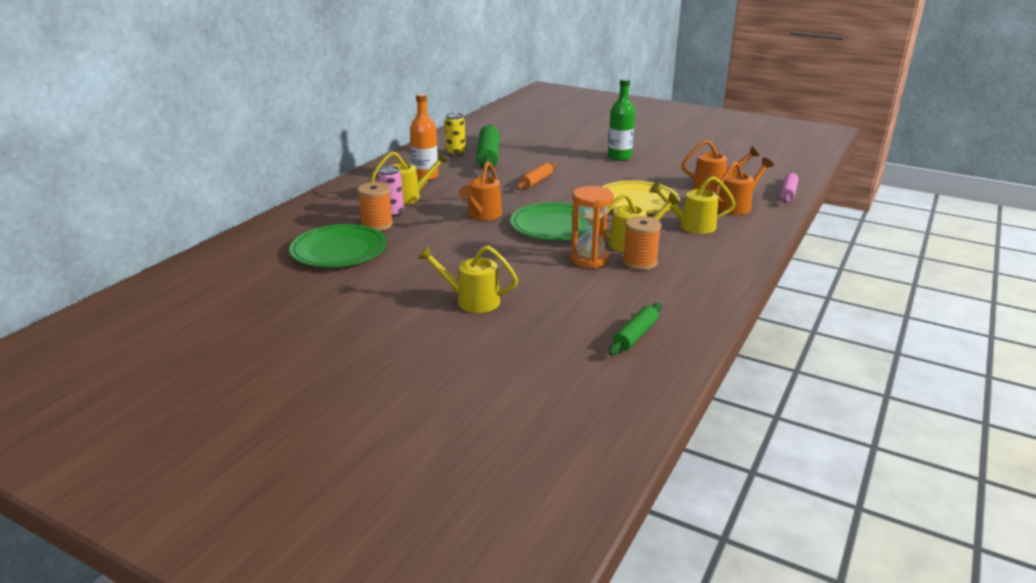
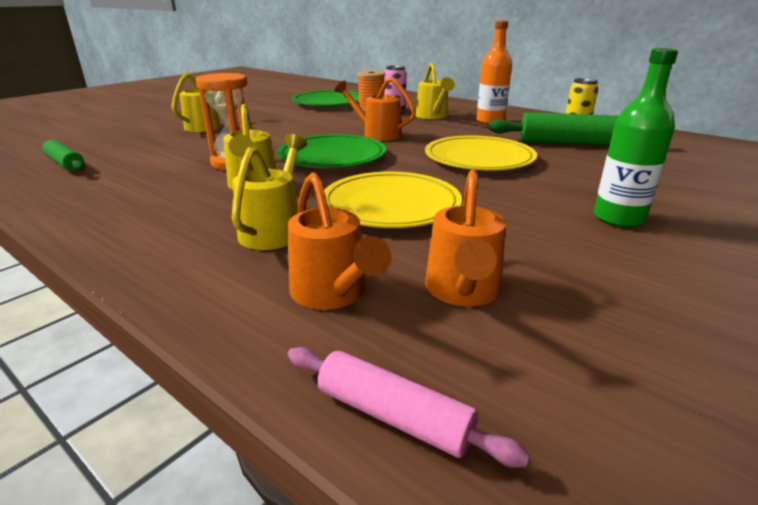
camera: 100 degrees right, 0 degrees up
(536, 181) = (479, 158): orange rolling pin -> yellow plate
(639, 262) = (198, 182): orange spool -> none

